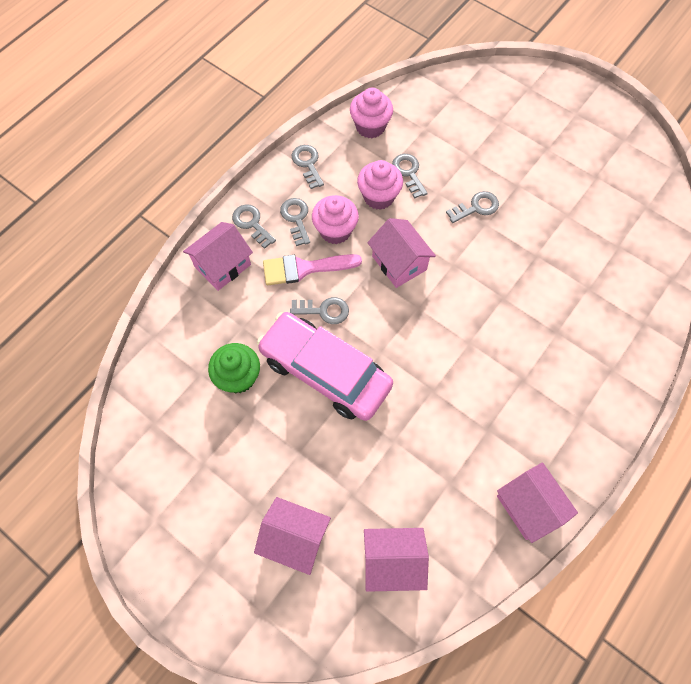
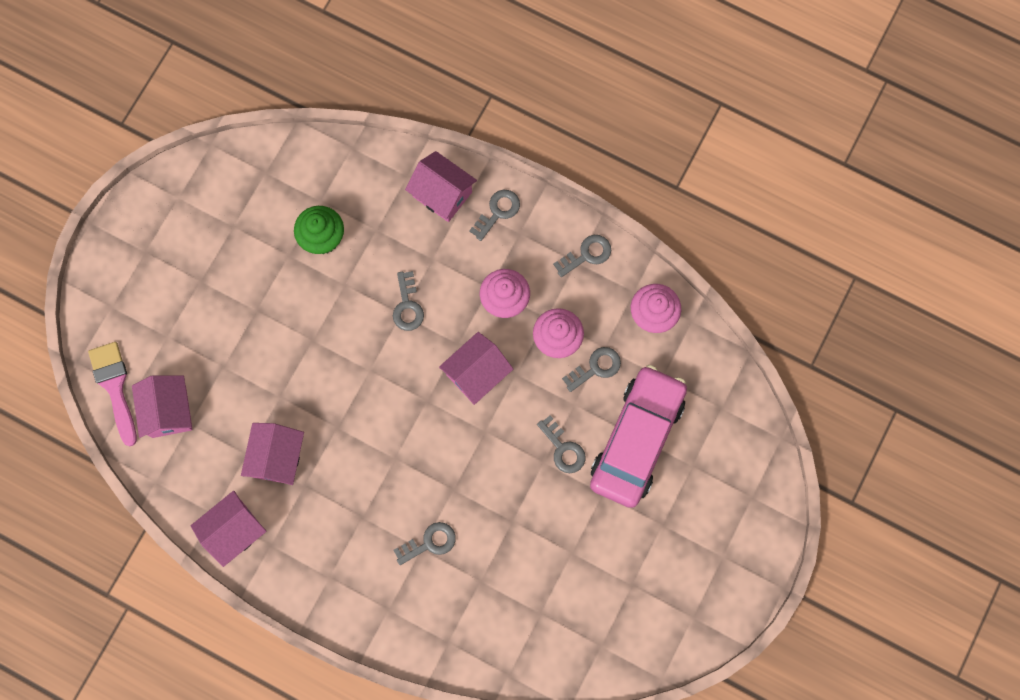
camera: 80 degrees right, 10 degrees up
(295, 538) = (178, 322): pink house -> pink house (277, 457)
(296, 218) = (512, 256): grey key -> grey key (429, 543)
(304, 268) = (453, 277): pink brush -> pink brush (115, 387)
(325, 371) = (341, 319): pink car -> pink car (636, 439)

